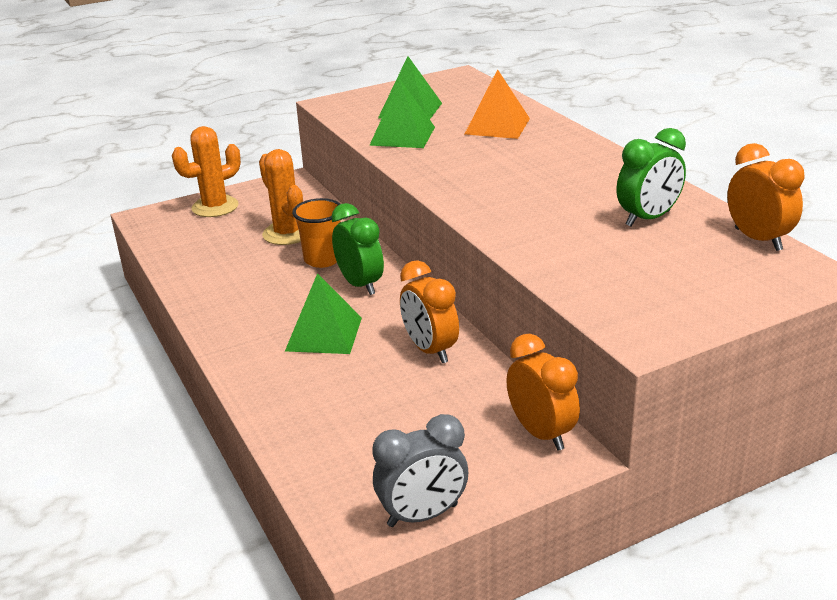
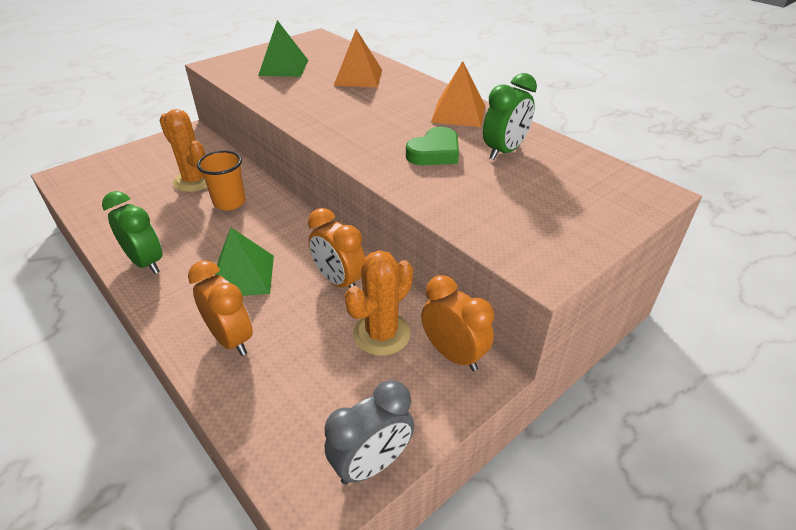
camera: 15 degrees left, 10 degrees up
(215, 207) = (127, 161): orange cactus -> orange cactus (381, 334)
(360, 285) = (266, 223): green clock -> green clock (146, 262)
(402, 136) = (282, 90): green pyramid -> none
(562, 214) = (434, 153): none -> green heart
(608, 174) = (458, 113): none -> orange pyramid
(758, 239) = (595, 163): orange clock -> orange clock (231, 339)

